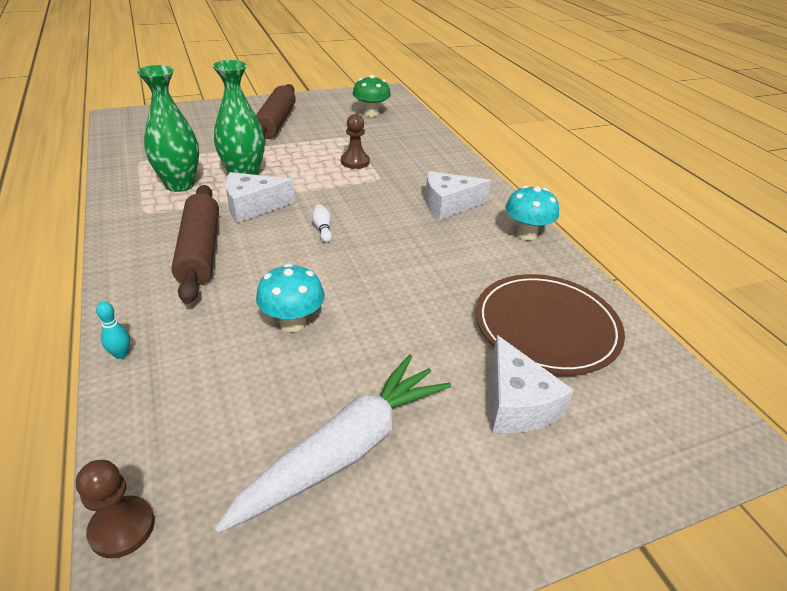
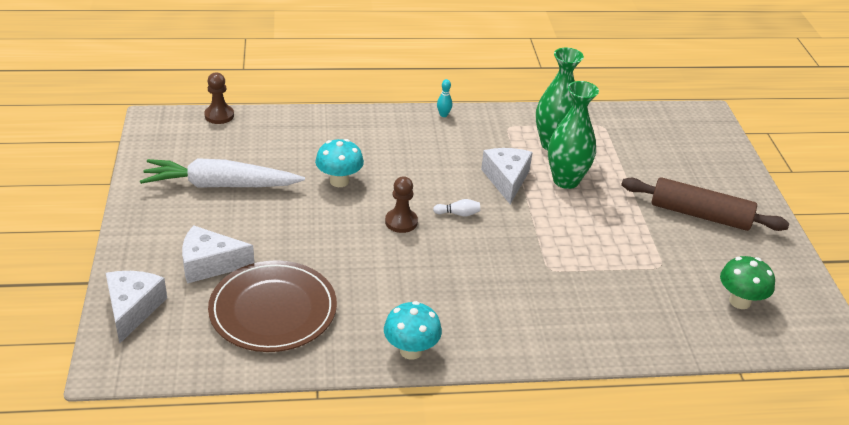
camera: 105 degrees right, 0 degrees up
(121, 354) = (340, 115): turquoise bowling pin -> turquoise bowling pin (443, 115)
(200, 251) = (443, 149): brown rolling pin -> none
(345, 449) = (220, 185): white carrot -> white carrot turned 120 degrees clockwise
(355, 162) = (592, 259): brown pawn -> brown pawn (401, 222)
(448, 205) = (483, 308): white cheese -> white cheese (133, 309)

